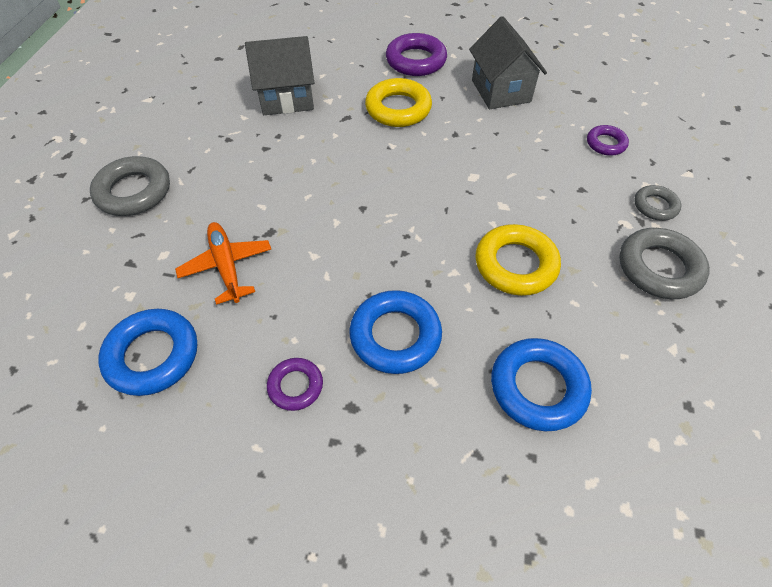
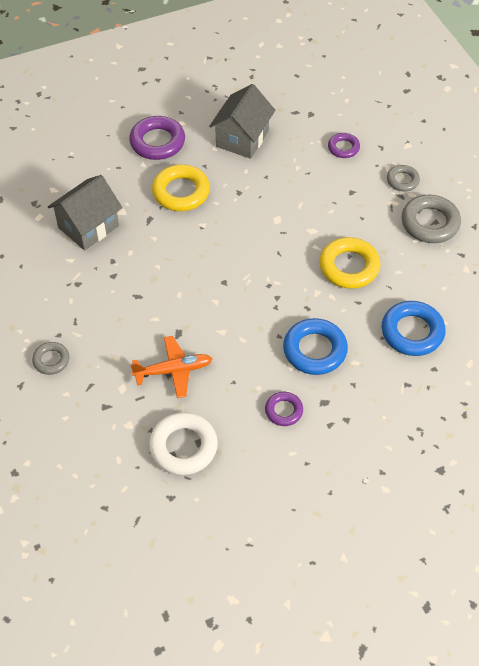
camera: 35 degrees left, 0 degrees up
(134, 192) = (51, 360): grey ring -> grey ring, size x0.57
(153, 355) = (183, 447): blue ring -> white ring
(227, 266) = (173, 370): orange plane -> orange plane turned 135 degrees clockwise
(500, 91) = (242, 138): grey house -> grey house turned 75 degrees clockwise

